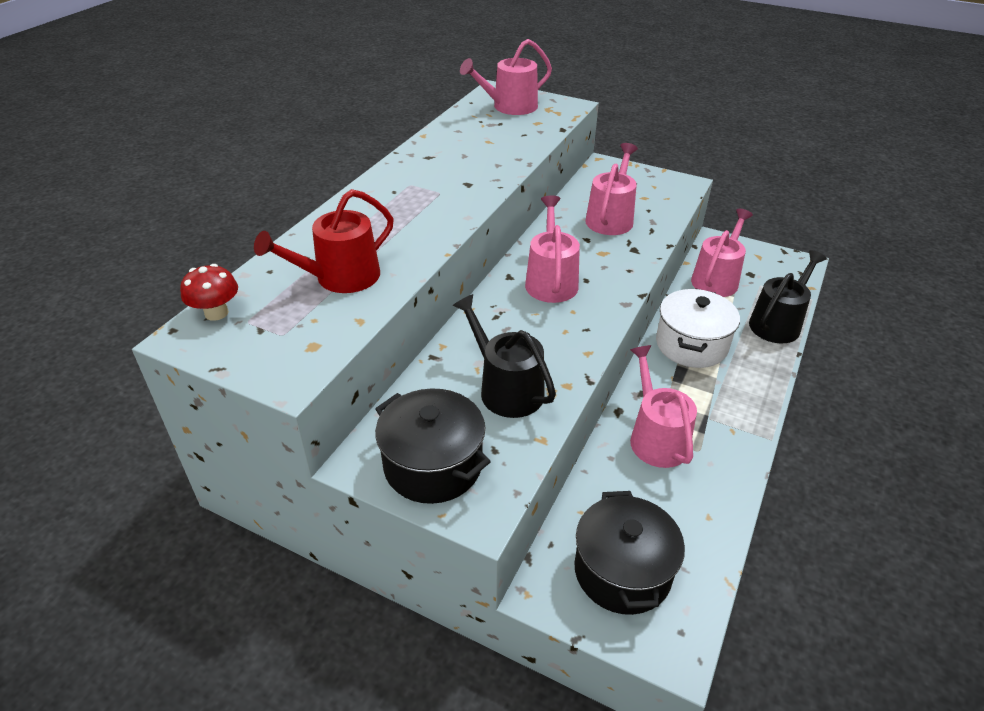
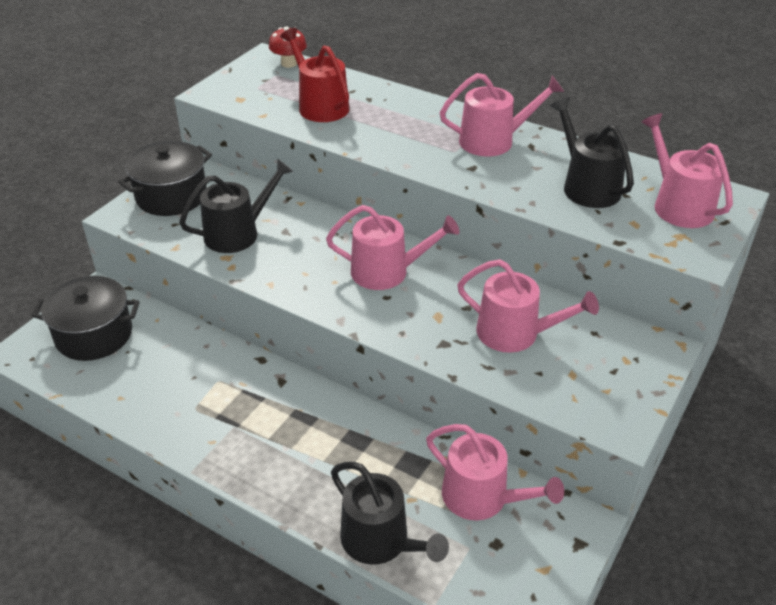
camera: 95 degrees right, 0 degrees up
(490, 136) = (587, 186): none -> black watering can
(656, 438) = (220, 380): pink watering can -> pink watering can (493, 141)
(691, 345) = (350, 438): white pot -> none

